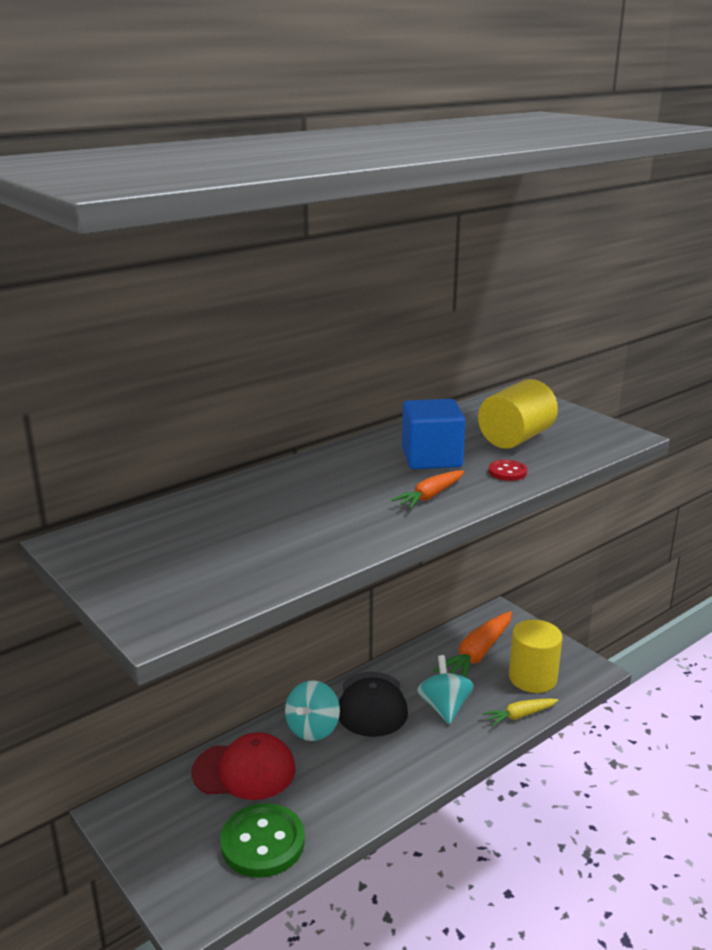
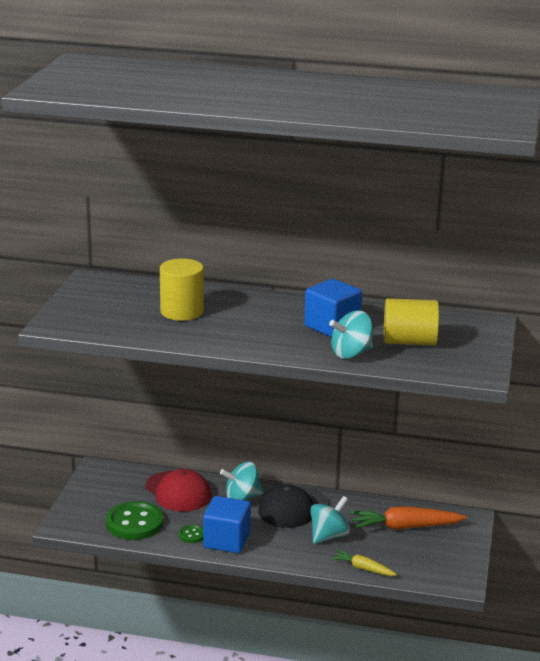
camera: 50 degrees right, 0 degrees up
(339, 806) = (192, 535): none -> green button
(378, 784) = (226, 540): none -> blue cube
(430, 496) = (279, 342): orange carrot -> none
(507, 472) = (351, 353): red button -> turquoise spinning top
(532, 678) = (412, 559): yellow cylinder -> yellow cylinder (182, 311)

